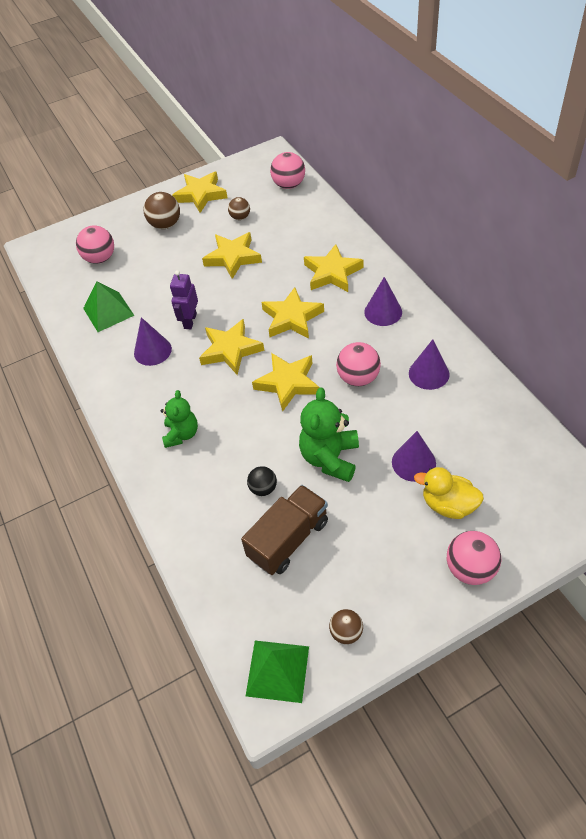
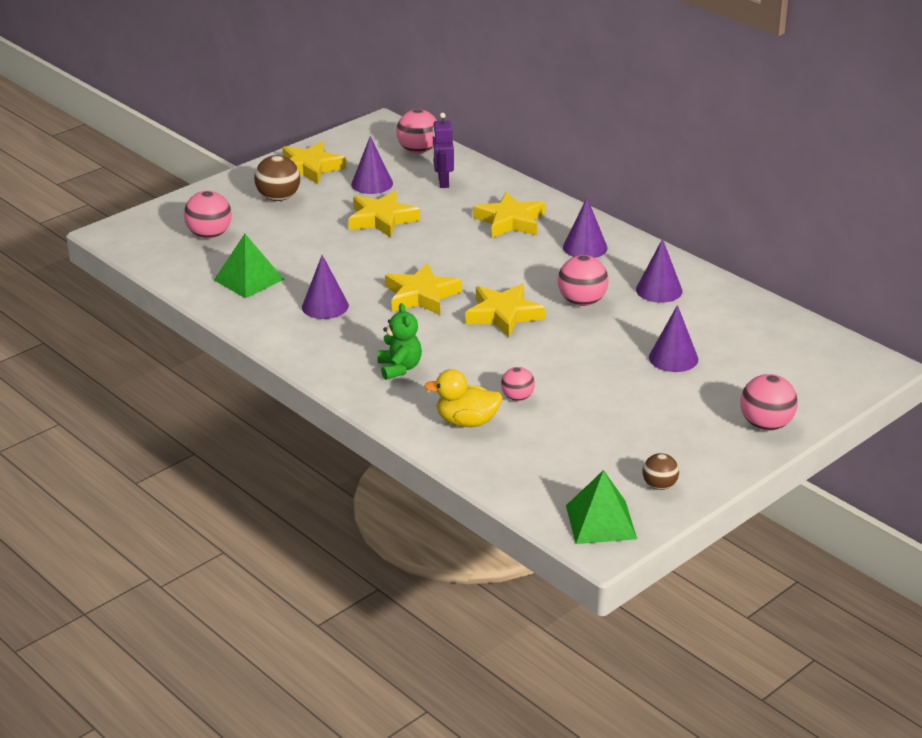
camera: 20 degrees left, 20 degrees down
(190, 321) = (357, 277): purple robot -> purple robot (443, 182)
(240, 217) = (372, 184): brown ball -> purple cone
(263, 488) = (517, 397): black ball -> pink ball
(288, 539) = (565, 430): brown truck -> none
(292, 318) = (481, 262): yellow star -> none
(330, 458) = (580, 366): green teddy bear -> none
(448, 505) = (724, 384): yellow duck -> yellow duck (467, 422)

